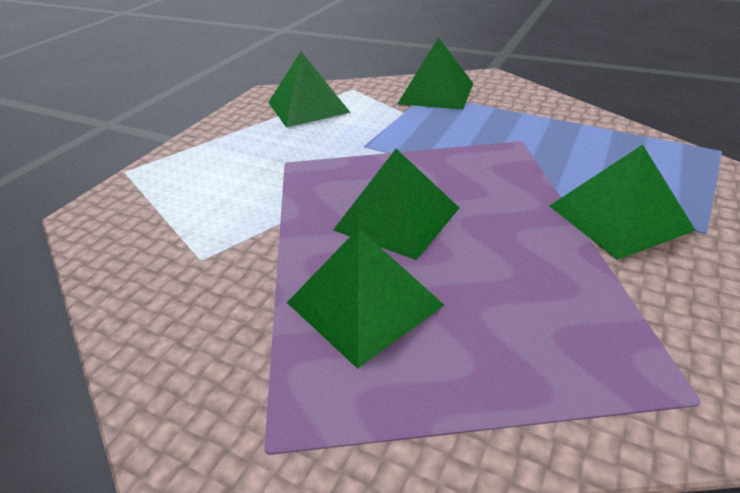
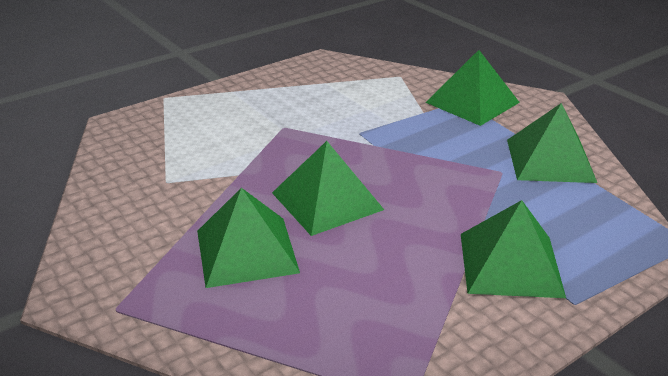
camera: 25 degrees right, 5 degrees down
(308, 107) = (345, 83): green pyramid -> green pyramid (550, 160)

